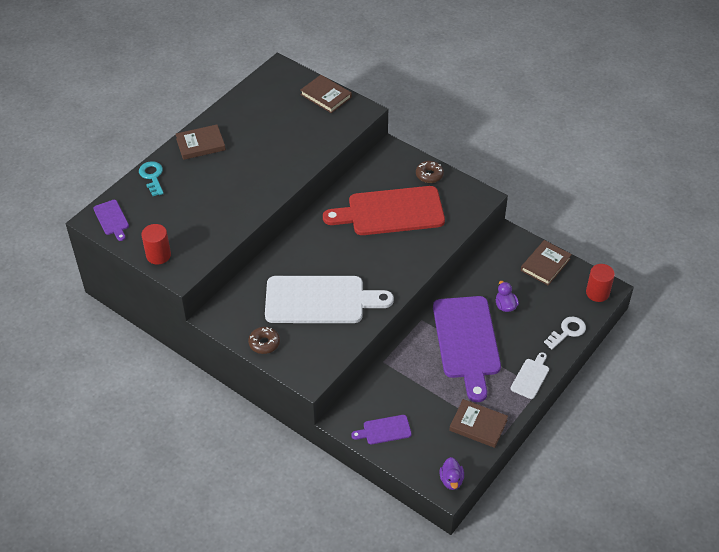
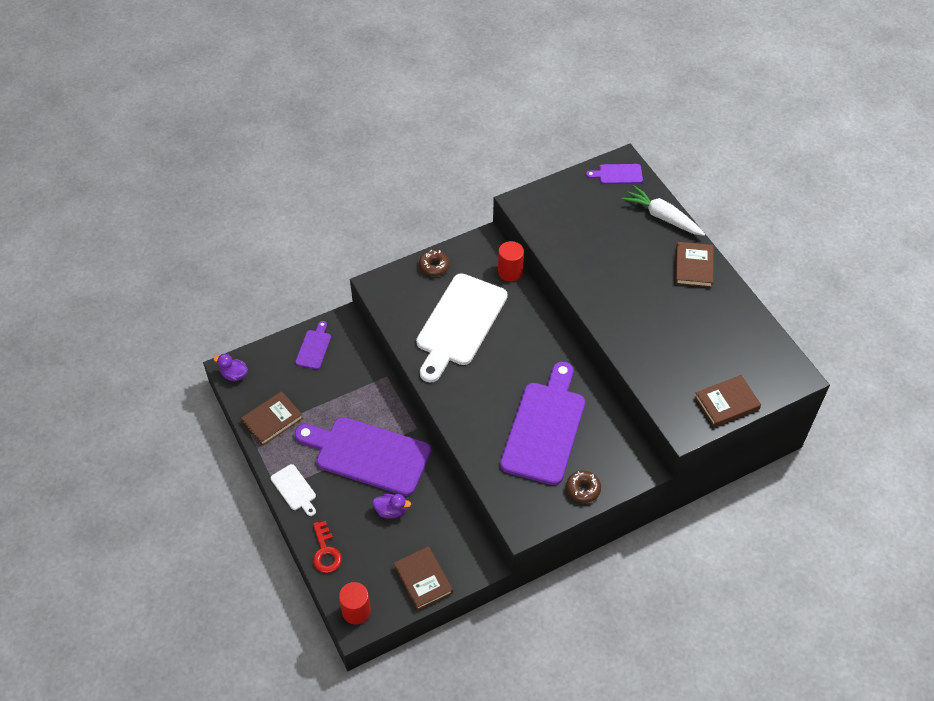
camera: 115 degrees right, 5 degrees up
(152, 177) = (662, 217): turquoise key -> white carrot
(158, 255) = (553, 194): red cylinder -> red cylinder (510, 272)
(390, 212) = (544, 428): red cutting board -> purple cutting board
(567, 331) = (325, 552): white key -> red key

